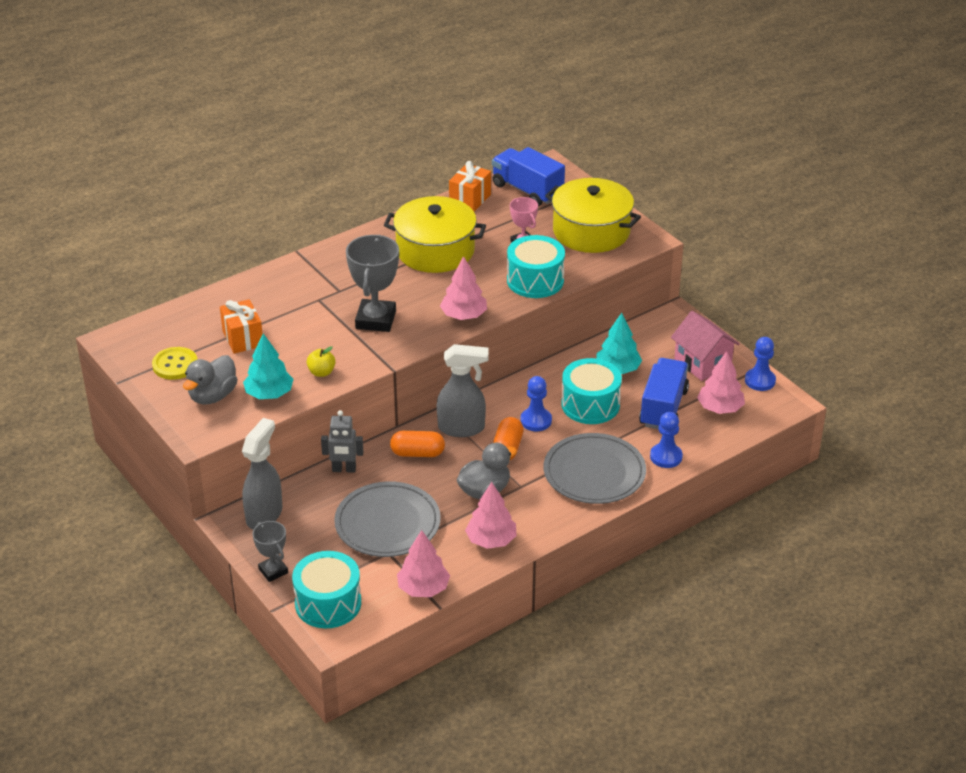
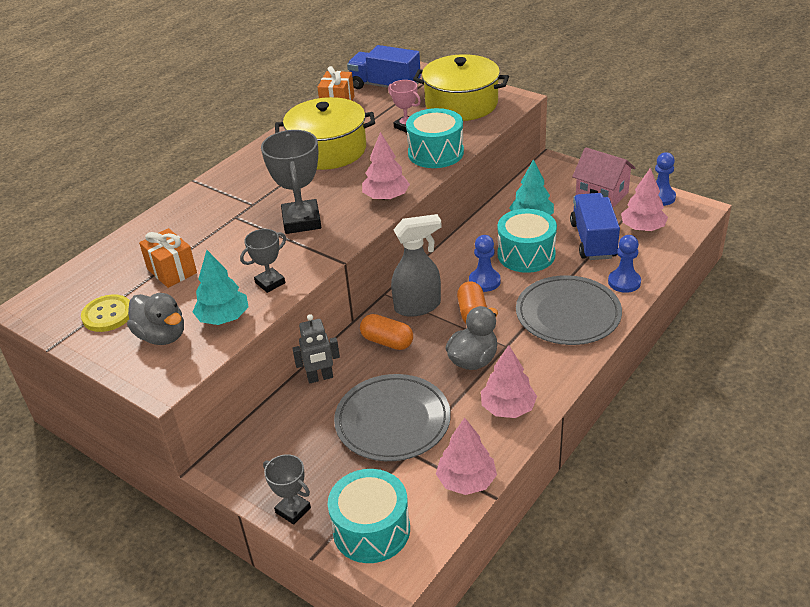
camera: 15 degrees left, 0 degrees up
(212, 396) = (162, 336): grey duck -> grey duck turned 60 degrees counterclockwise
(264, 514) = (256, 449): grey spray bottle -> none
(321, 372) = (270, 283): yellow apple -> grey trophy
(417, 453) = (387, 341): orange capsule -> orange capsule turned 45 degrees clockwise

